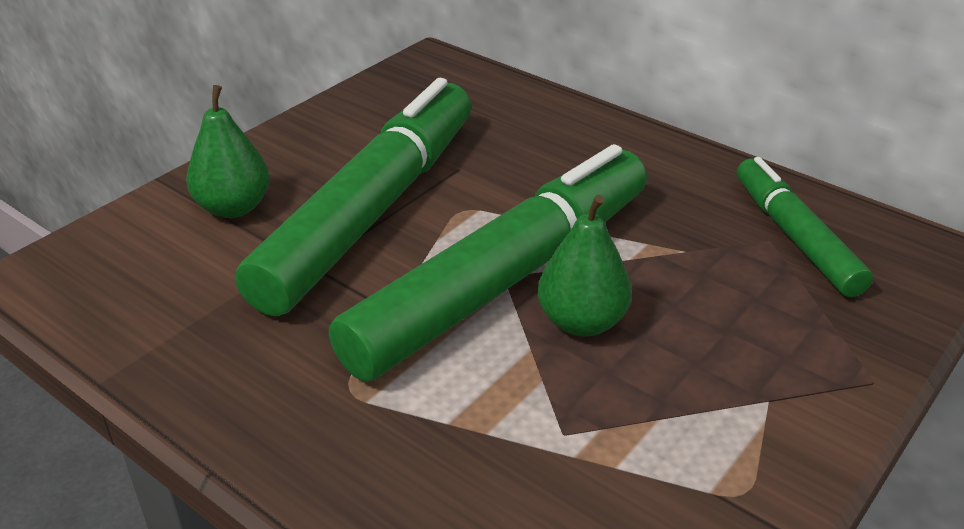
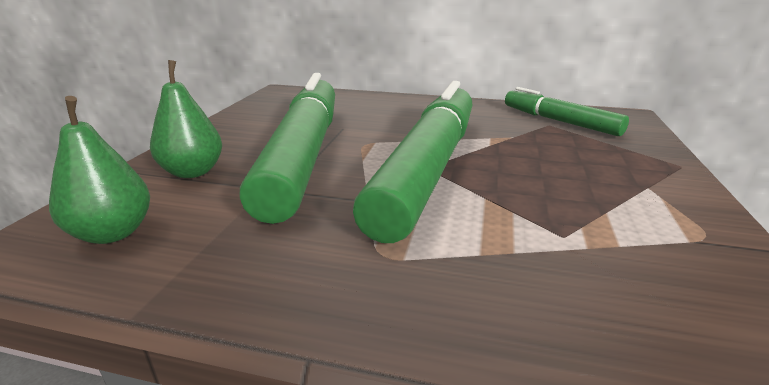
camera: 25 degrees left, 10 degrees down
(581, 322) = (500, 177): green pear -> green pear (113, 233)

